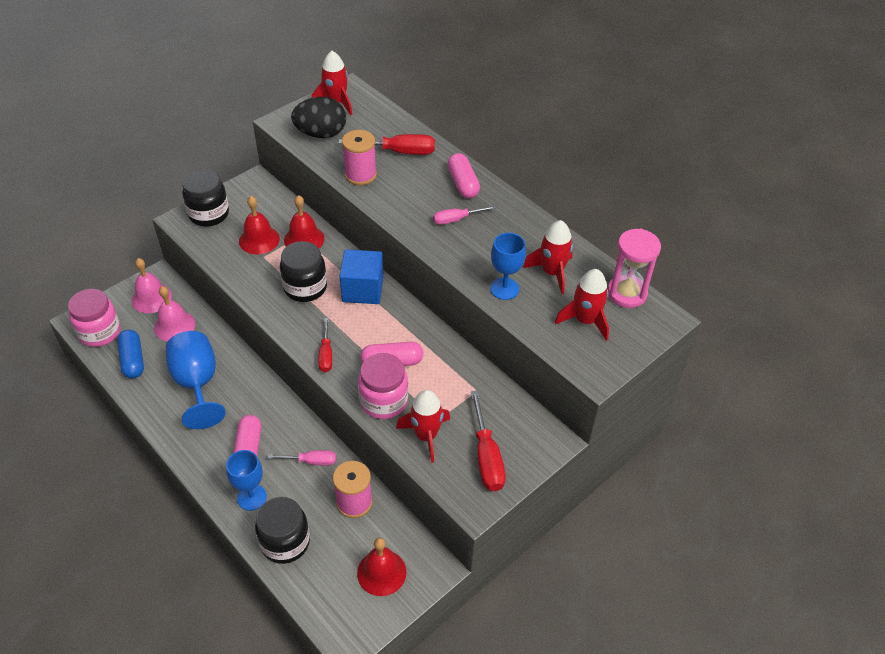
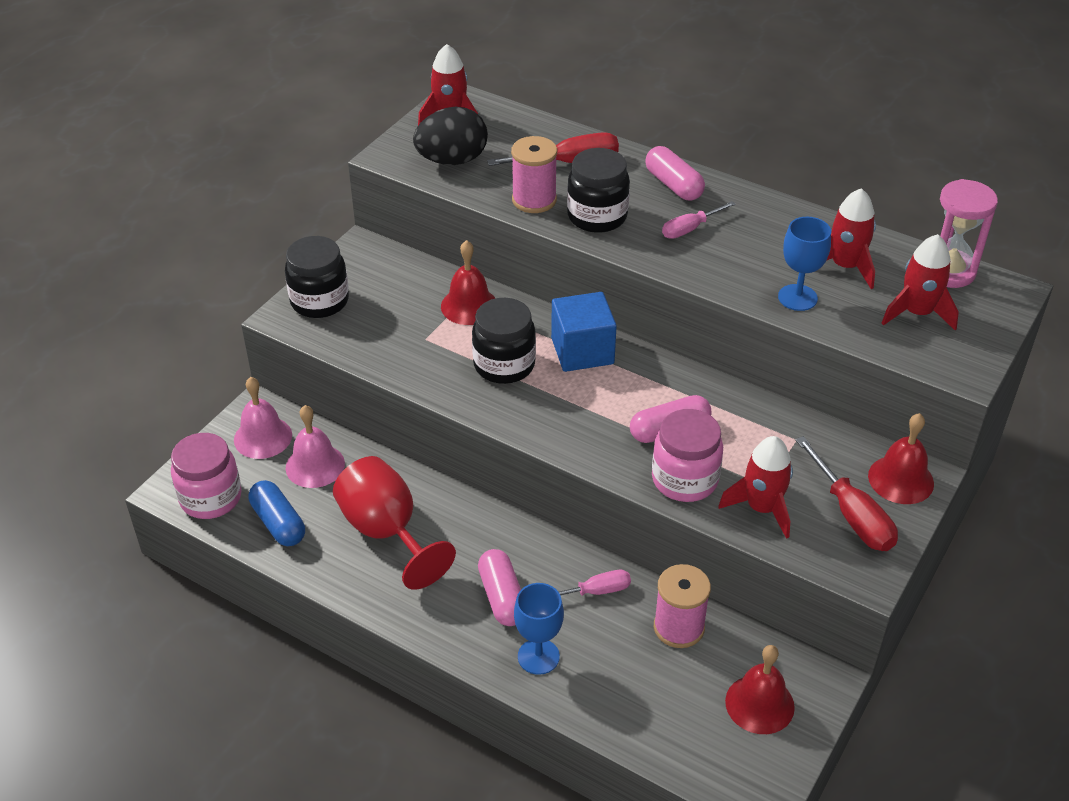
camera: 15 degrees left, 5 degrees down
(197, 383) = (386, 532): blue goblet -> red goblet
(259, 240) = (408, 319): red bell -> red bell (901, 479)
(285, 542) = (613, 700): black jar -> black jar (597, 216)
(326, 354) = (577, 440): red screwdriver -> none

